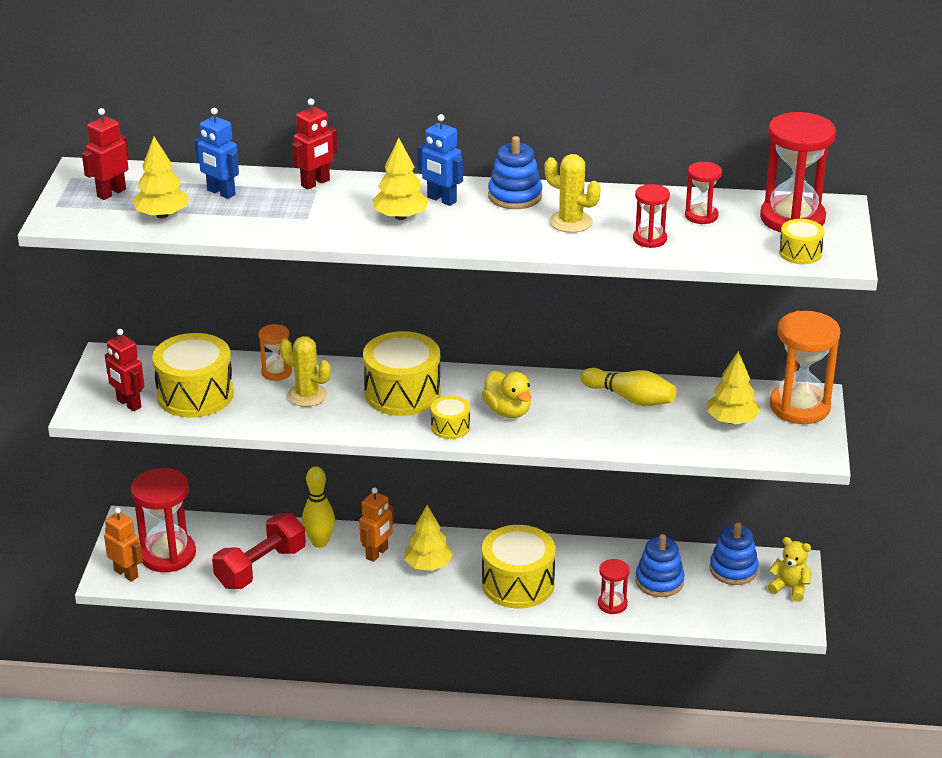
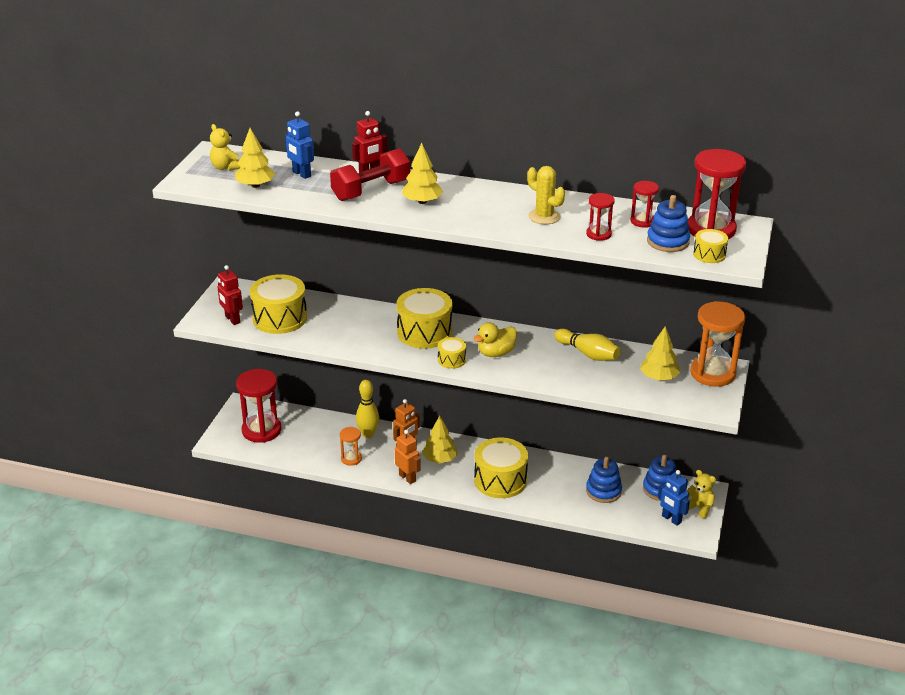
camera: 10 degrees right, 0 degrees up
(111, 193) = (226, 167): red robot -> yellow teddy bear
(126, 573) = (230, 440): orange robot -> orange robot (407, 478)
(261, 567) = (322, 447): red dumbbell -> red dumbbell (371, 191)
(276, 372) = (340, 309): orange hourglass -> orange hourglass (351, 459)
(307, 395) = (357, 327): yellow cactus -> none
(441, 200) = (455, 193): blue robot -> blue robot (671, 519)
(508, 411) = (496, 353): yellow duck -> yellow duck turned 75 degrees clockwise
(515, 196) = (509, 195): blue stacking toy -> blue stacking toy (668, 241)
(612, 604) = (565, 503): red hourglass -> none

